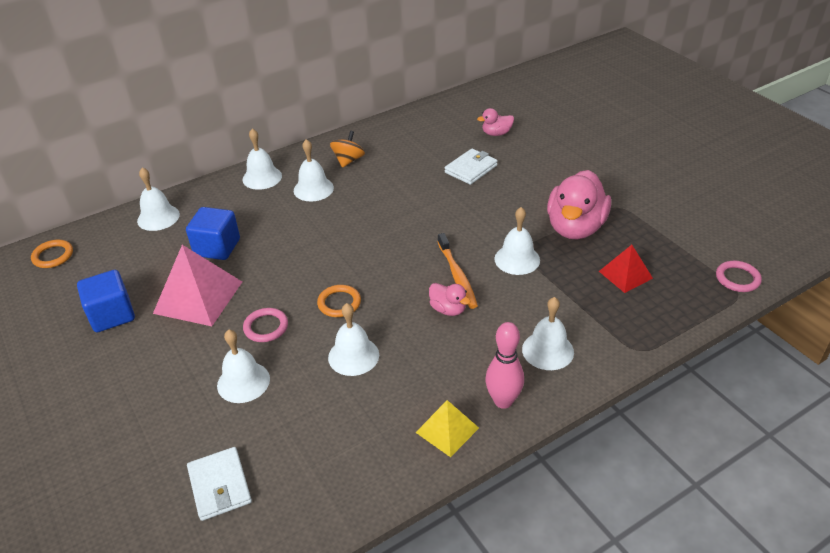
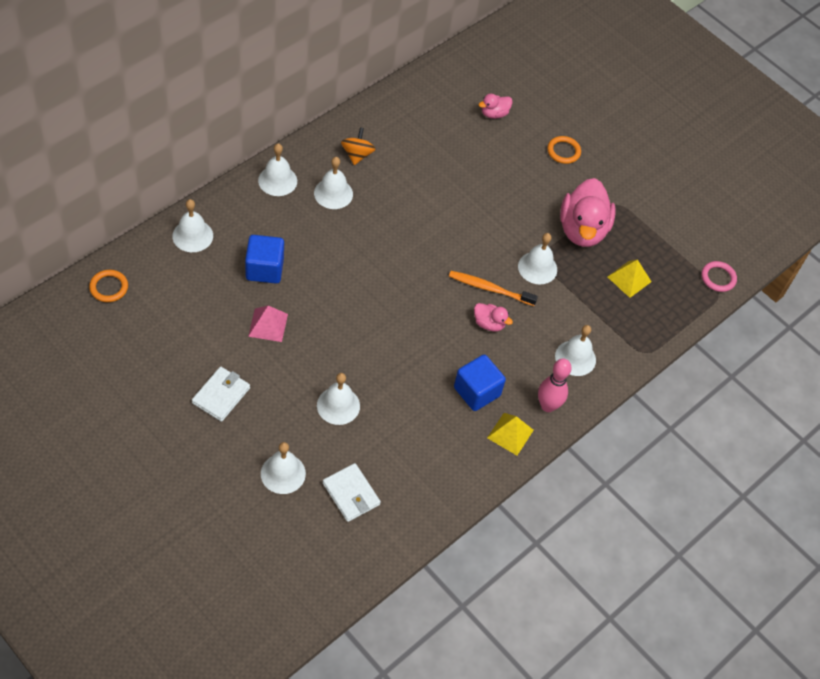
camera: 20 degrees left, 15 degrees up
(112, 315) = (197, 349): blue cube -> blue cube (477, 391)
(198, 297) = (268, 325): pink pyramid -> pink pyramid, size x0.58
(266, 327) = (339, 352): pink ring -> none
(339, 303) = (395, 323): orange ring -> orange ring (563, 151)
(353, 356) = (421, 374): white bell -> white bell (283, 473)
(457, 276) = (489, 288): orange toothbrush -> orange toothbrush turned 135 degrees clockwise
(471, 169) = (478, 162): white wallet -> white wallet (221, 395)
(625, 274) = (629, 279): red pyramid -> yellow pyramid

